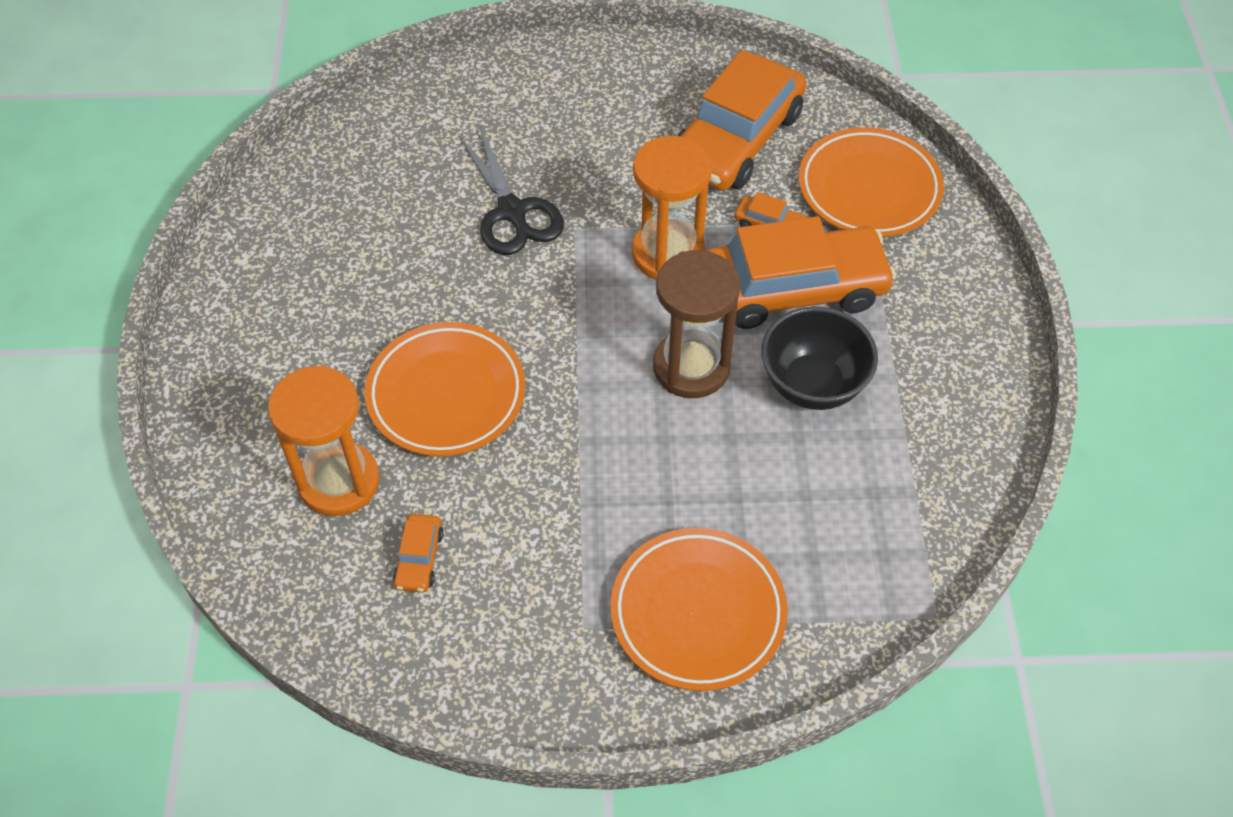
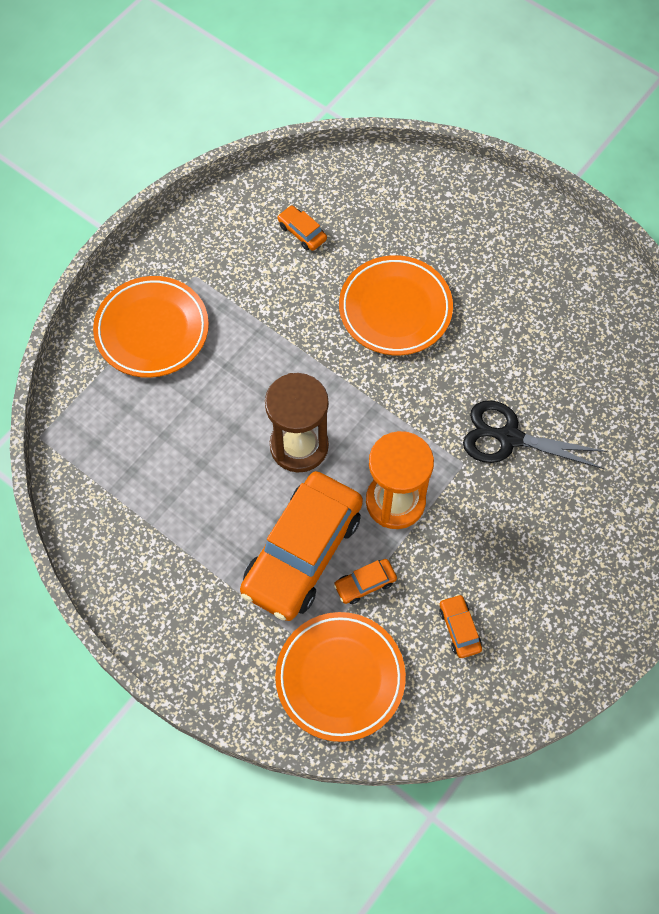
camera: 130 degrees right, 10 degrees up
(339, 481) = (383, 226): orange hourglass -> none
(736, 139) = (459, 628): orange car -> orange car, size x0.40
(812, 384) = (226, 501): black bowl -> none

